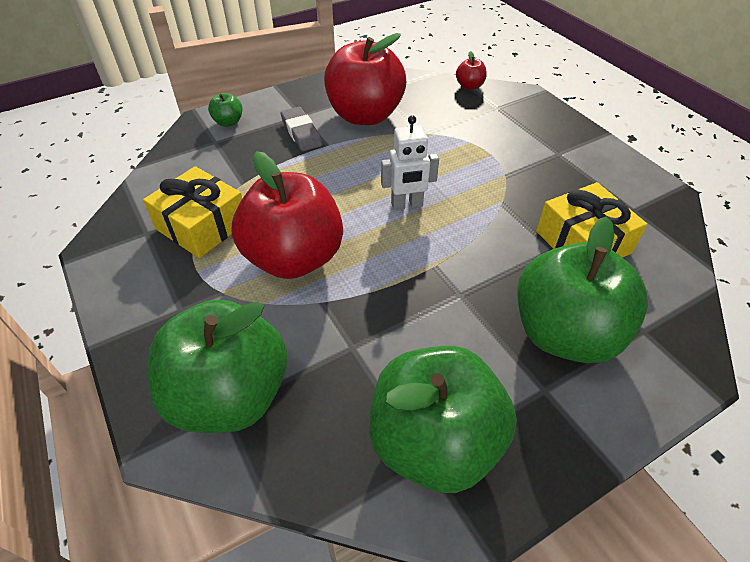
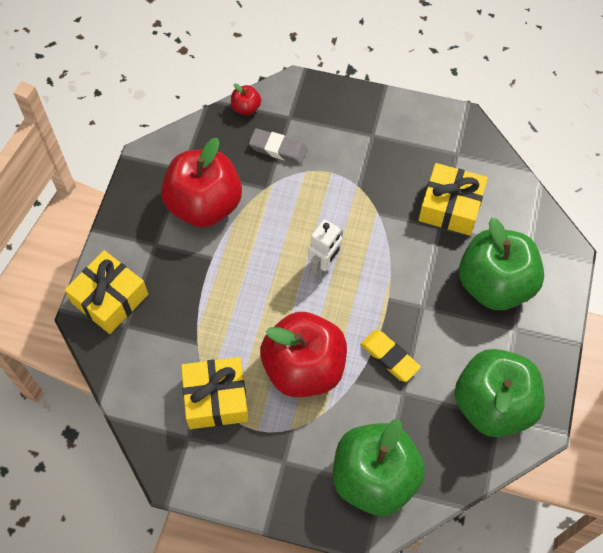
camera: 45 degrees left, 15 degrees up
(228, 122) = (110, 298): green apple -> yellow gift
(301, 132) = (178, 261): grey eraser -> grey eraser (278, 148)
(377, 309) = (389, 357): none -> yellow eraser

